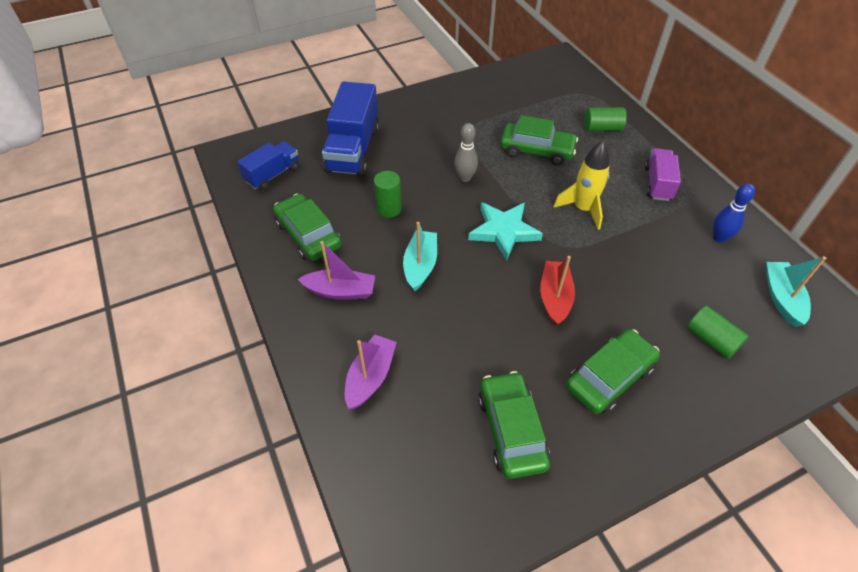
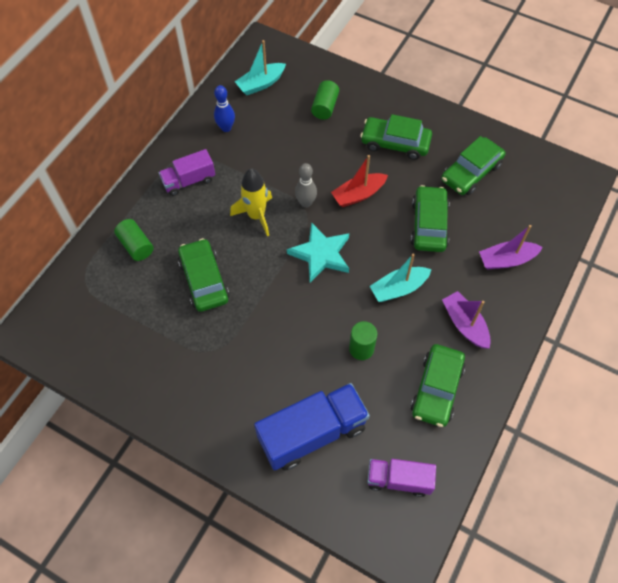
camera: 125 degrees left, 10 degrees up
(273, 174) = (398, 480): blue truck -> purple truck
(465, 178) = (281, 315): grey bowling pin -> grey bowling pin (306, 203)
(471, 335) = (429, 224): none -> green car

